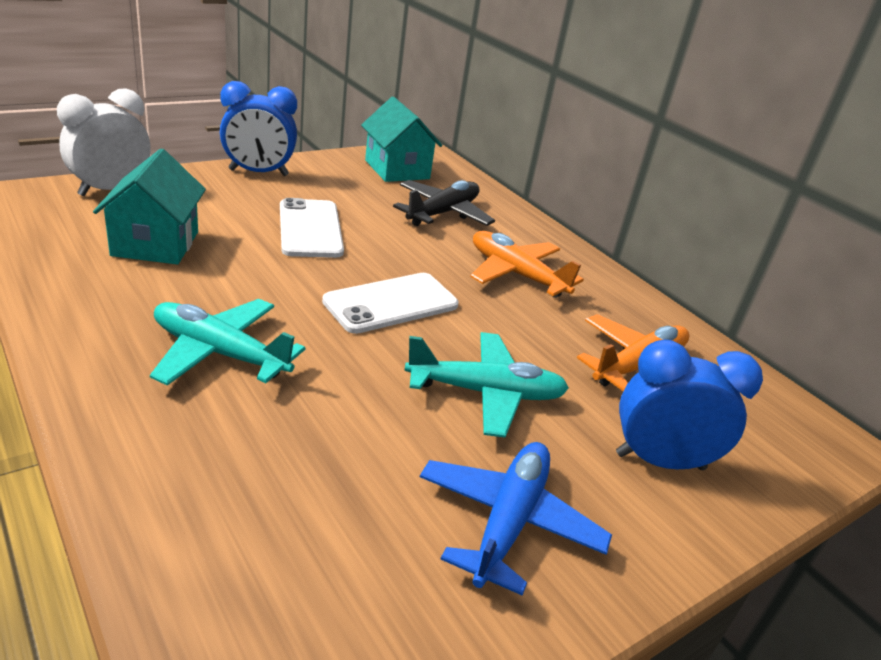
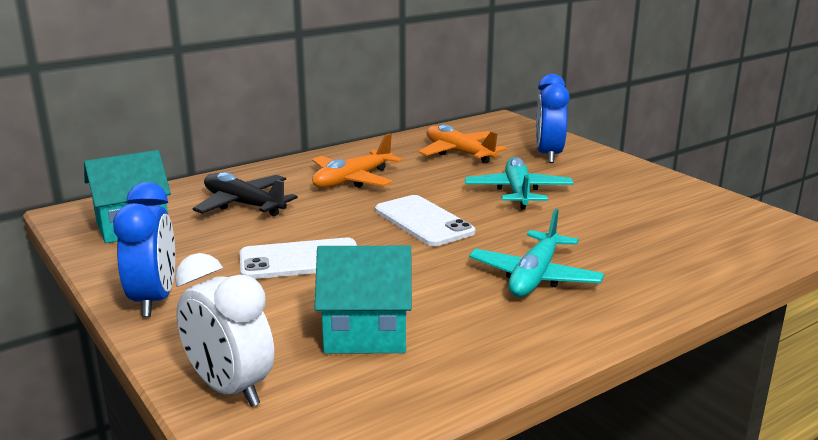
camera: 85 degrees left, 10 degrees down
(508, 522) = (626, 189): blue plane -> none

